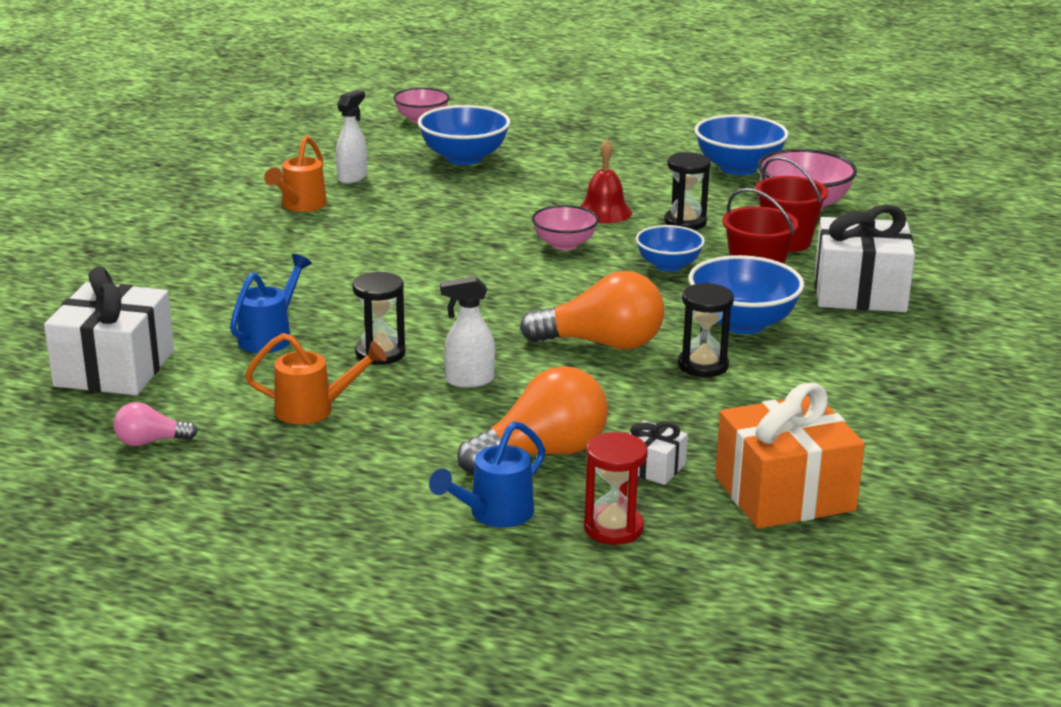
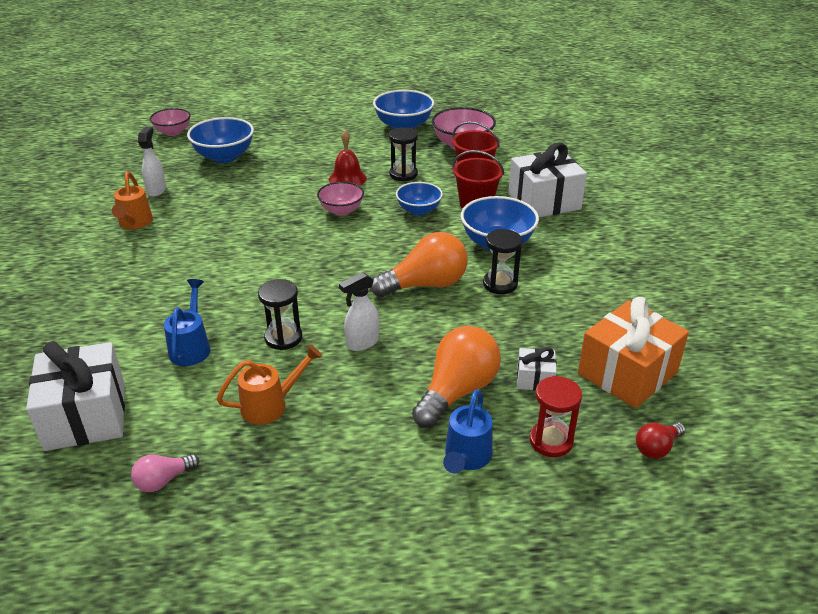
camera: 25 degrees left, 10 degrees up
(745, 571) = (657, 448): none -> red light bulb

